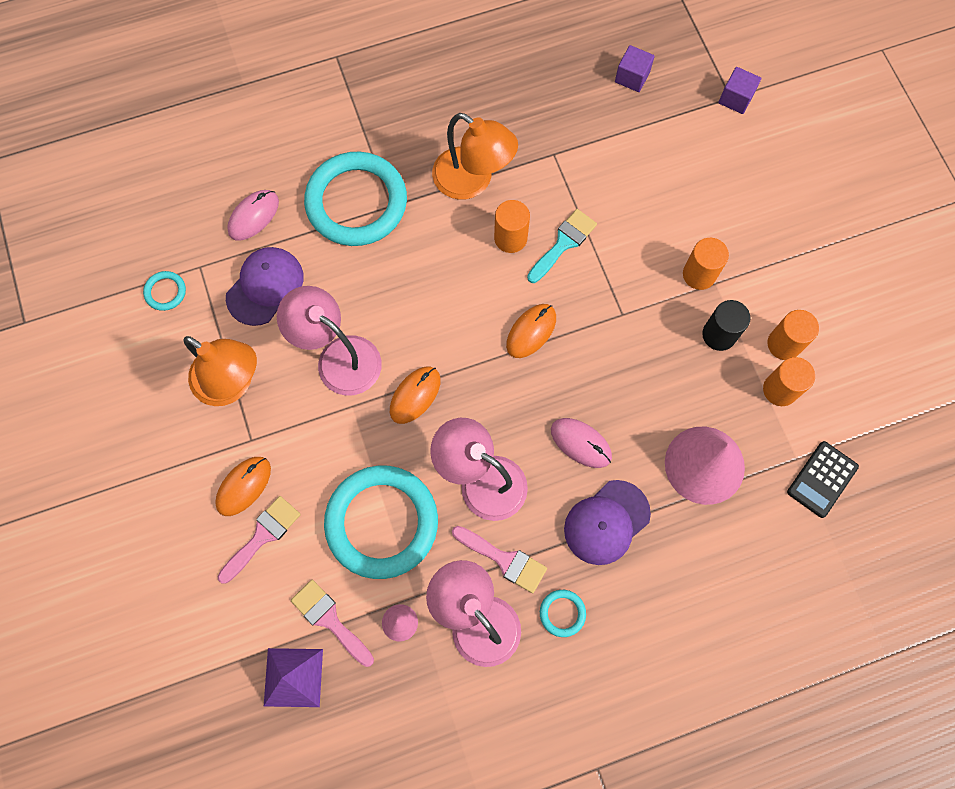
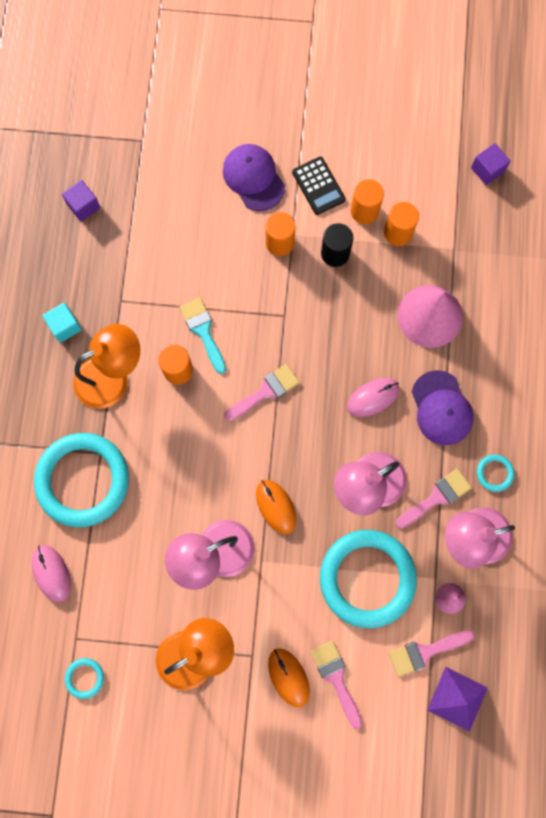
camera: 65 degrees left, 5 degrees up
(265, 287) = (122, 589): purple cap -> purple cap (253, 178)
(501, 117) = (65, 326): none -> turquoise cube
(531, 331) = (265, 392): orange mouse -> pink brush
(735, 98) = (145, 138): purple cube -> purple cube (487, 170)
(822, 479) = (477, 239): black calculator -> black calculator (318, 186)

